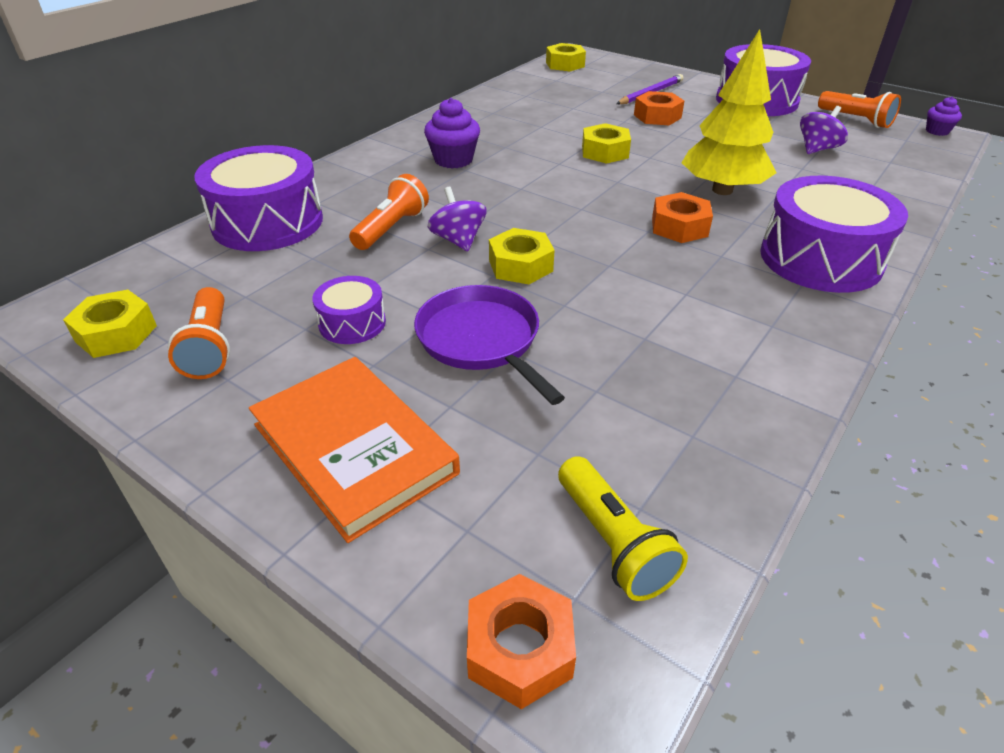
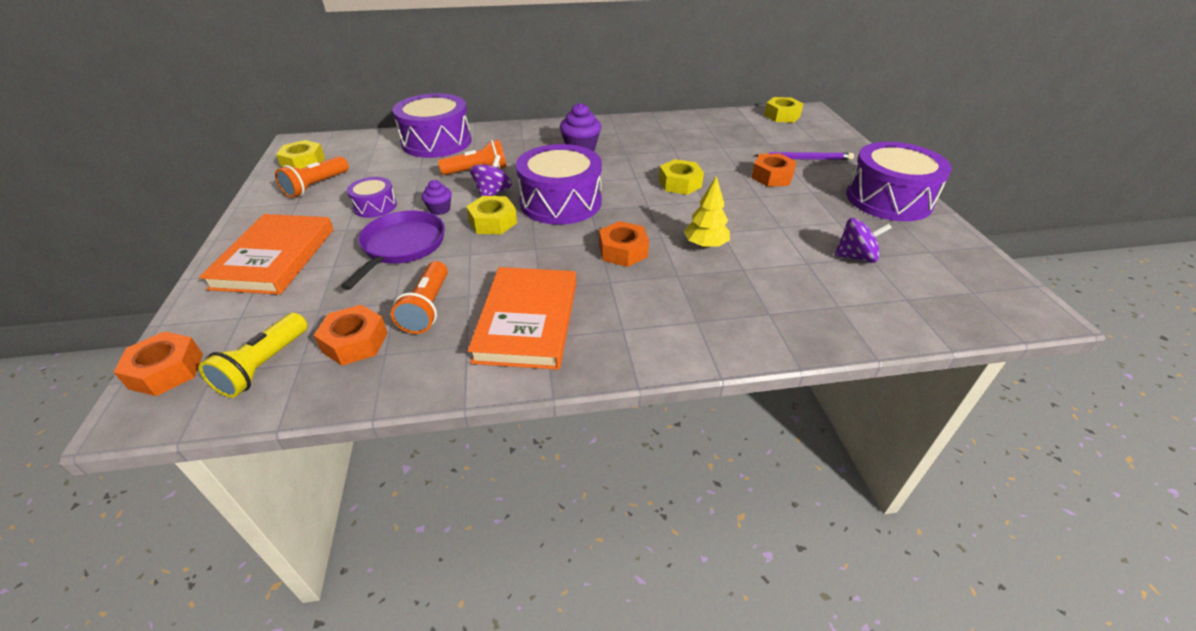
camera: 45 degrees right, 0 degrees up
(645, 448) = (355, 342): none -> orange nut
(722, 190) = (705, 245): yellow tree -> yellow tree, size x0.56
(734, 323) = (527, 321): none -> orange book
(820, 259) = (670, 324): purple drum -> purple drum (560, 202)
(855, 120) = (956, 254): orange flashlight -> orange flashlight (427, 308)
(937, 131) = (1031, 302): purple cupcake -> purple cupcake (439, 209)

